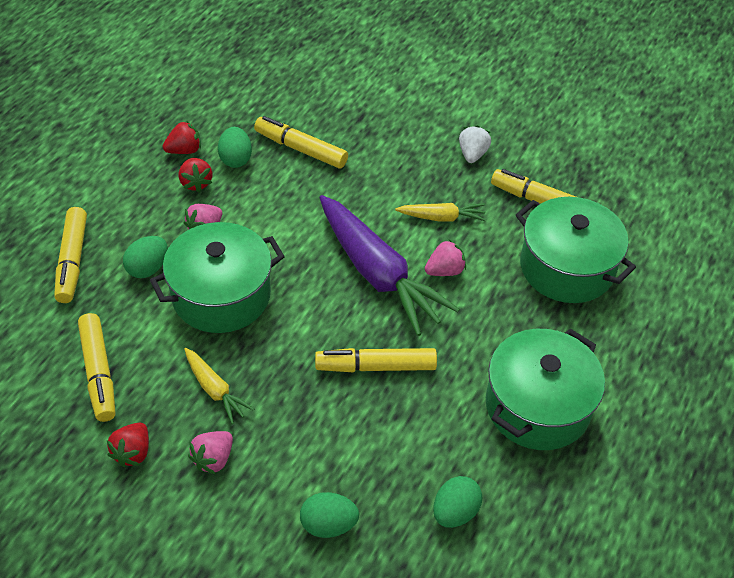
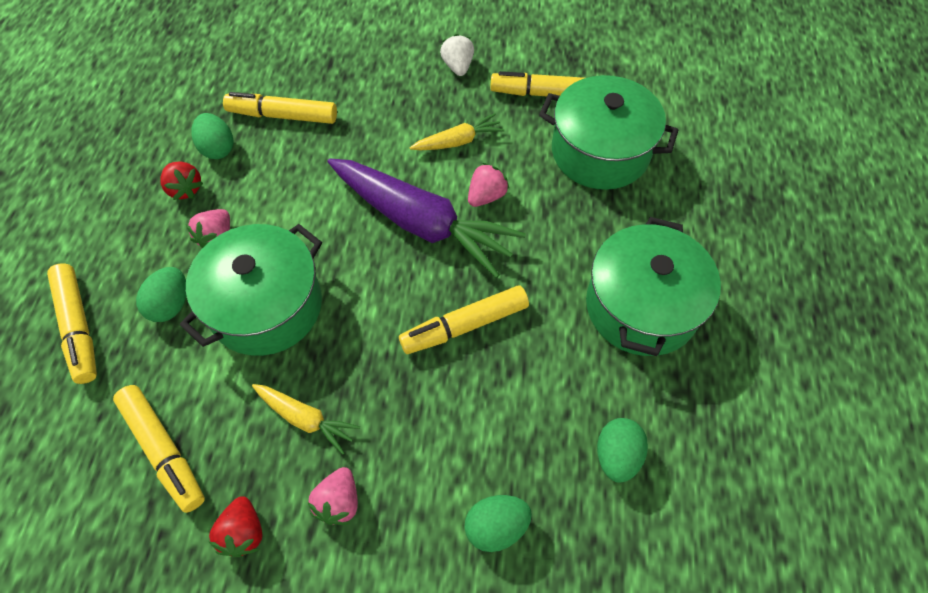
camera: 20 degrees left, 10 degrees up
(184, 150) = (157, 157): red strawberry -> none

